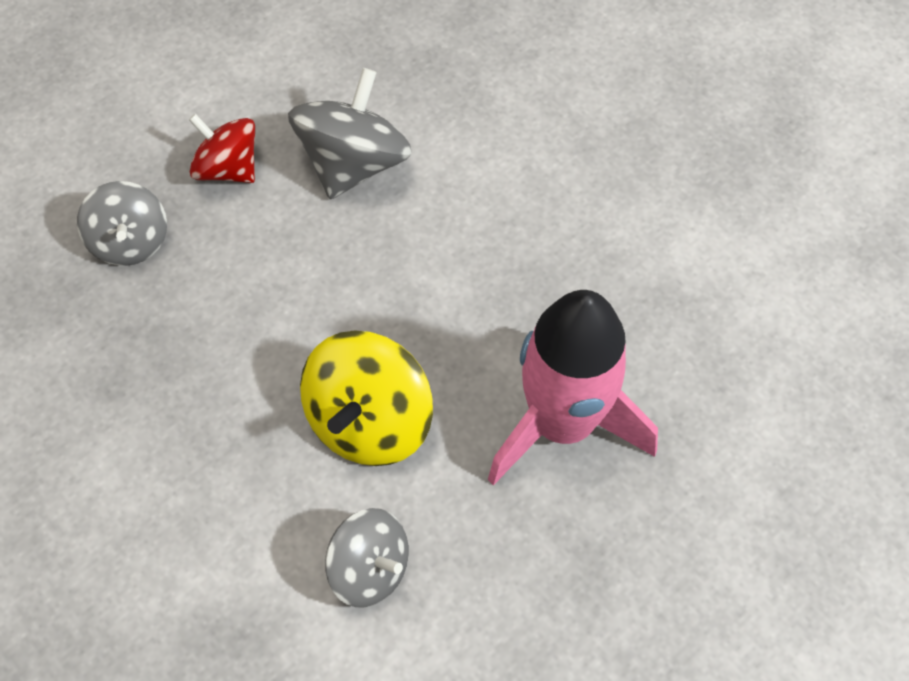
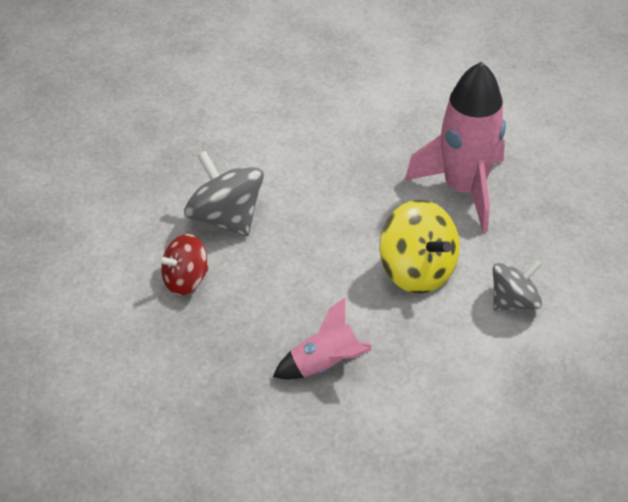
camera: 65 degrees left, 15 degrees down
(130, 241) = (210, 349): grey spinning top -> none
(155, 374) = (325, 365): none -> pink rocket

